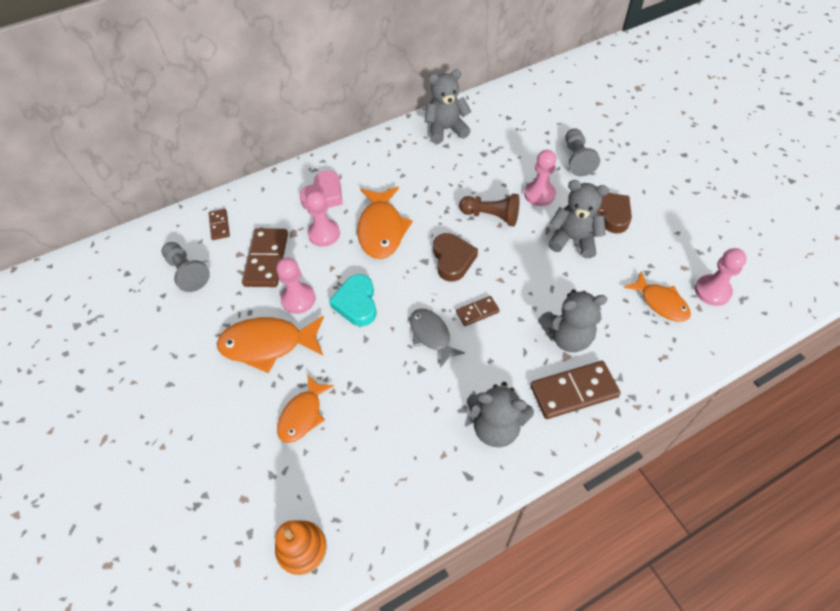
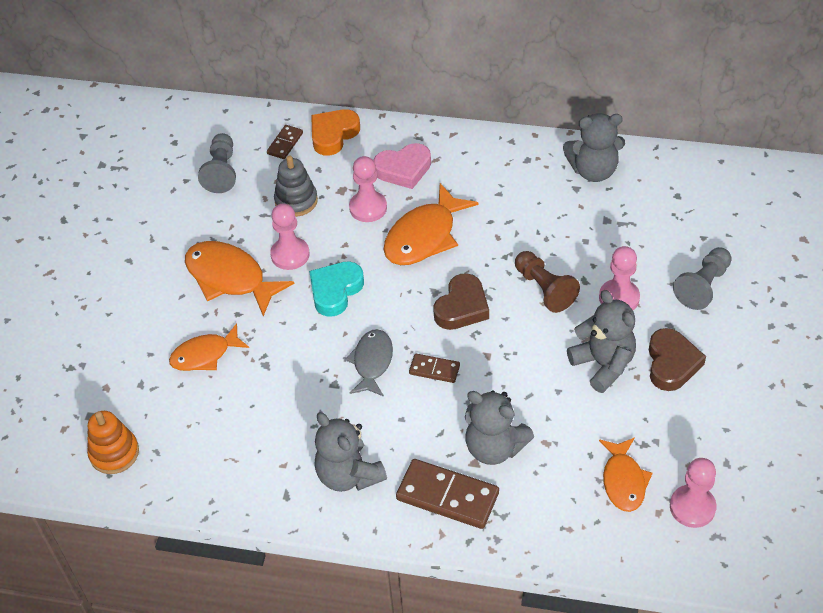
camera: 40 degrees right, 5 degrees down
(251, 200) = (333, 135): none -> orange heart
(266, 259) = (296, 201): brown domino -> grey stacking toy
(446, 130) = (593, 171): grey teddy bear -> grey teddy bear turned 150 degrees clockwise

